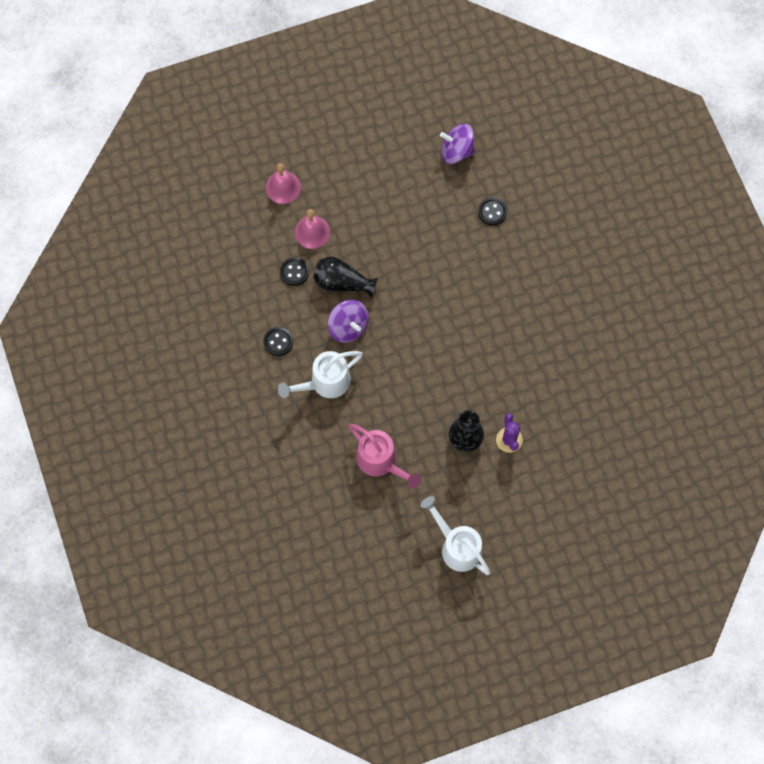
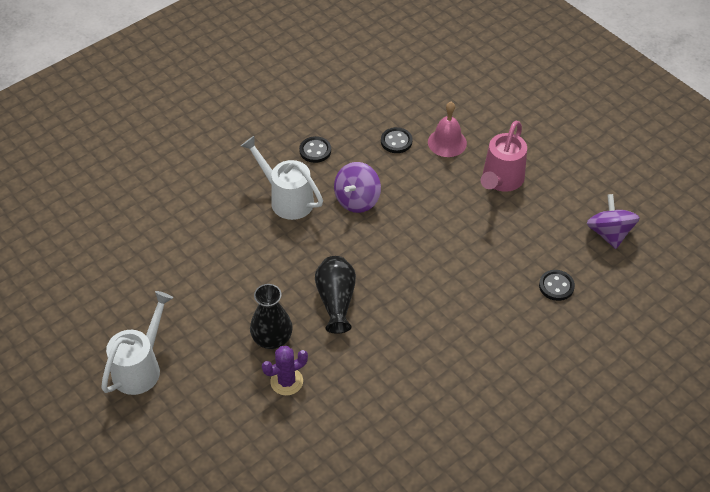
camera: 70 degrees right, 20 degrees down
(283, 187) = (482, 107): pink bell -> none
(342, 282) = (404, 181): black vase -> black vase (336, 301)
(381, 462) = (216, 270): pink watering can -> pink watering can (501, 180)

